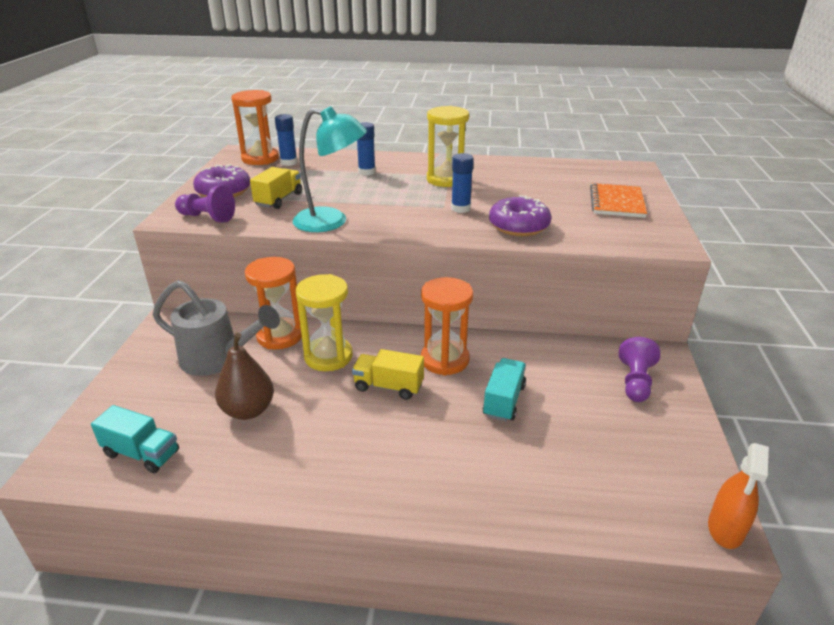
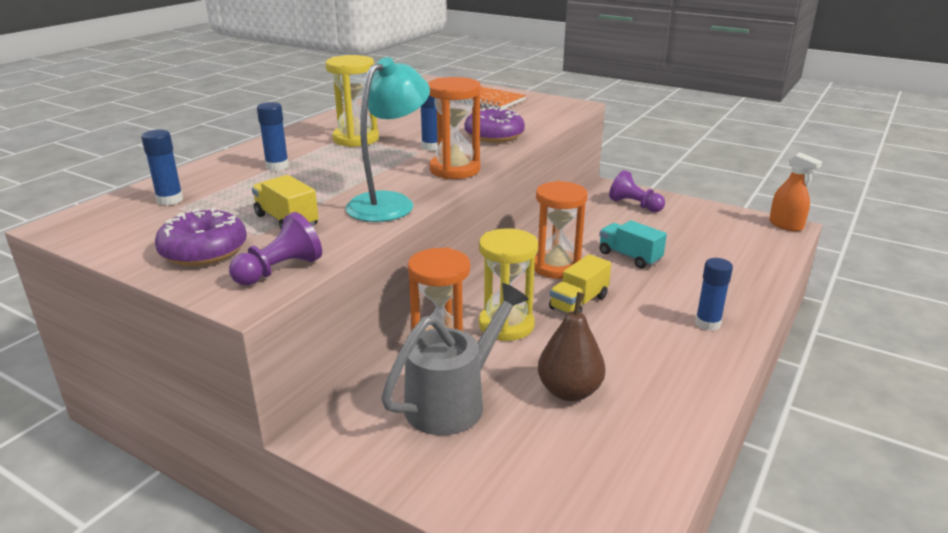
camera: 65 degrees left, 5 degrees down
(142, 453) = (608, 481): turquoise truck -> none
(260, 159) = (120, 215): orange hourglass -> orange hourglass (454, 170)
(401, 479) = (707, 323): none -> blue glue stick

